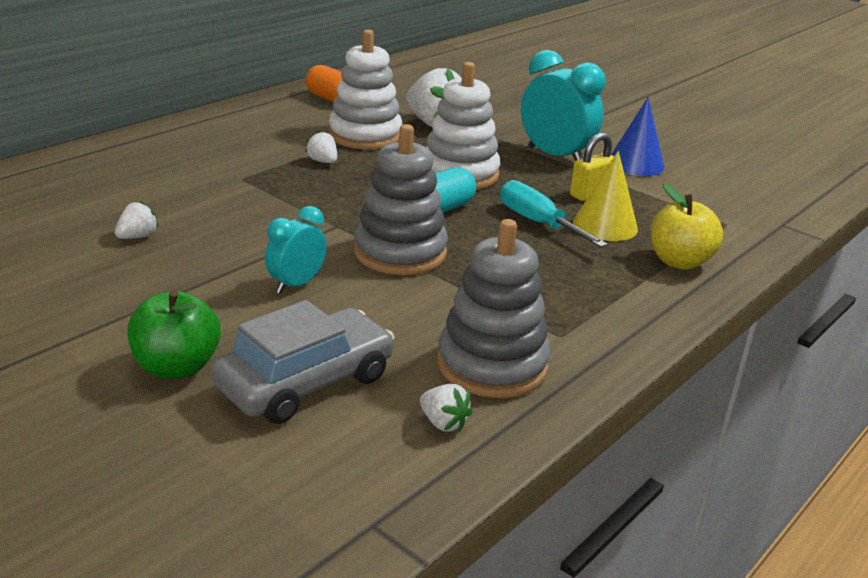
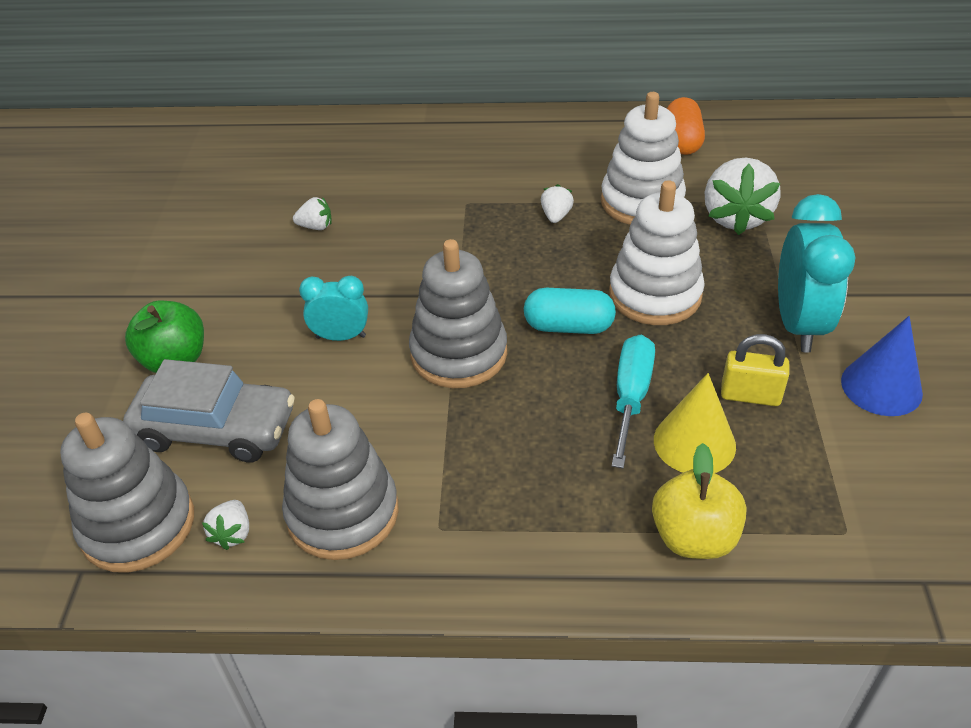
camera: 55 degrees right, 15 degrees up
(361, 468) = (138, 525): none -> grey stacking toy

